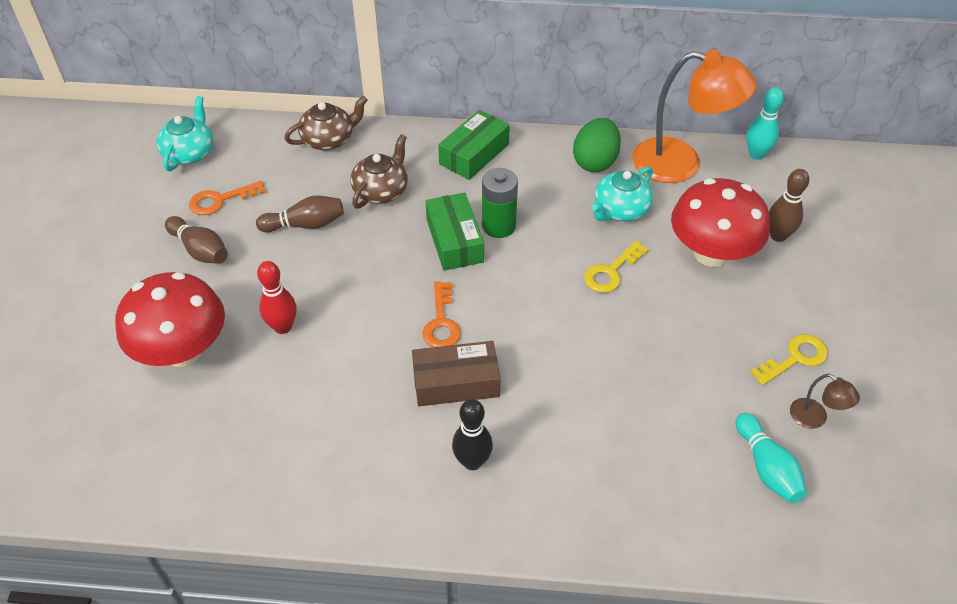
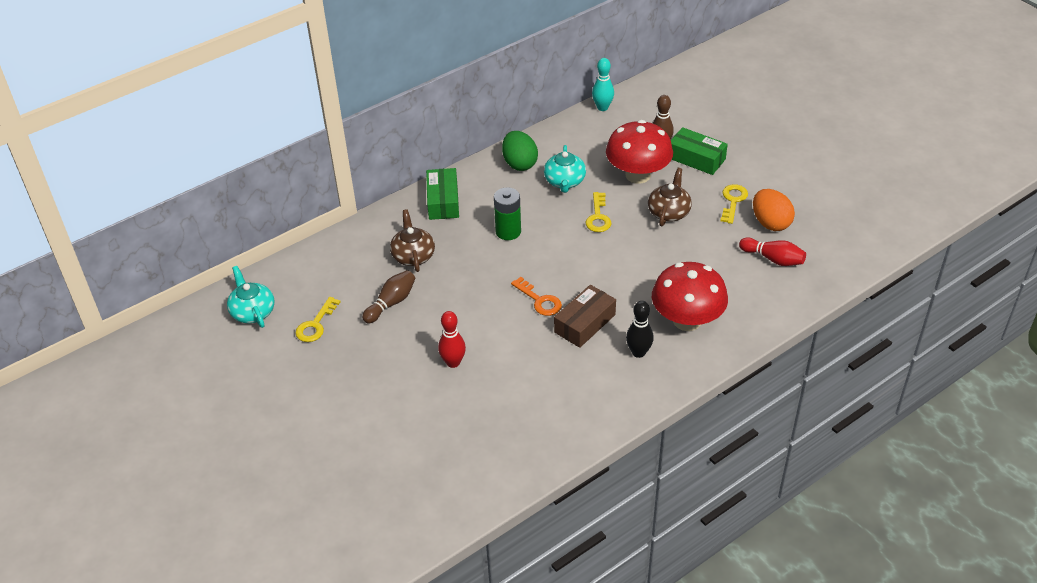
camera: 40 degrees left, 5 degrees down
(182, 351) = (410, 414): red mushroom -> red mushroom (687, 320)
(200, 250) = (343, 359): brown bowling pin -> none
(220, 200) = (315, 324): orange key -> yellow key
(329, 139) = (338, 247): brown teapot -> brown teapot (669, 212)
(454, 240) = (493, 255): green box -> green box (696, 158)
(681, 163) = (568, 136): orange lamp -> none
(766, 467) = (773, 259): turquoise bowling pin -> red bowling pin
(815, 418) = (770, 223): brown lamp -> orange egg

